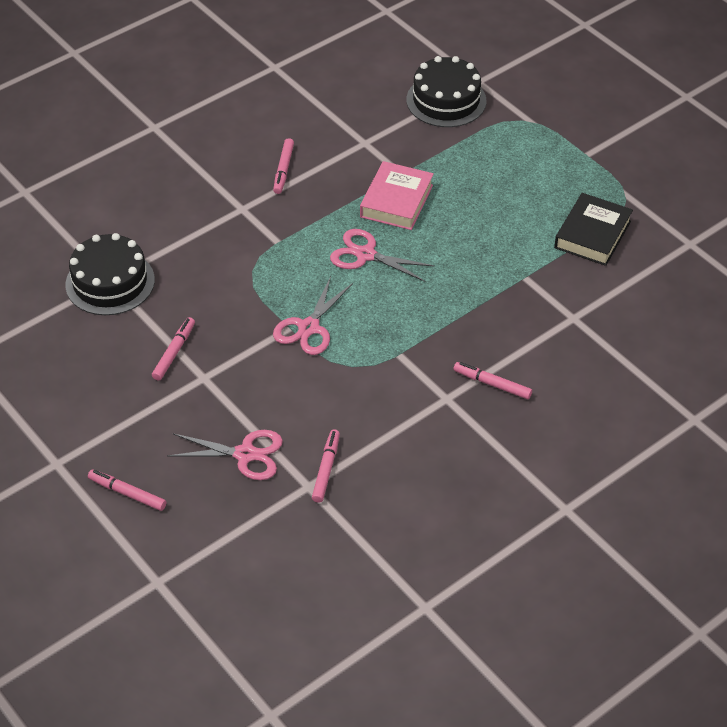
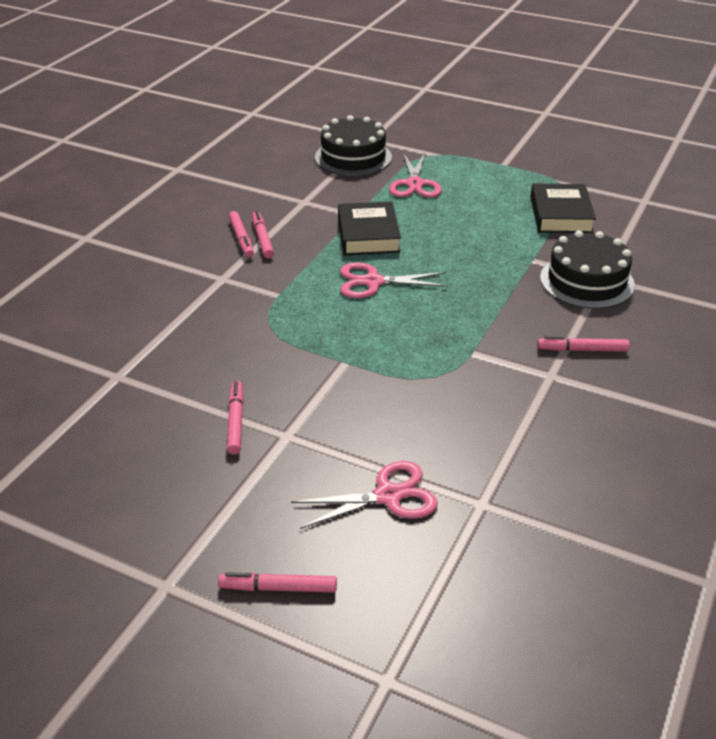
camera: 25 degrees left, 10 degrees down
(110, 282) = (118, 378): black cake -> black cake (587, 281)
(309, 328) = (365, 356): pink scissors -> pink scissors (415, 184)
(326, 469) = (487, 480): pink marker -> pink marker (262, 239)
(396, 201) = (368, 235): pink book -> black book

